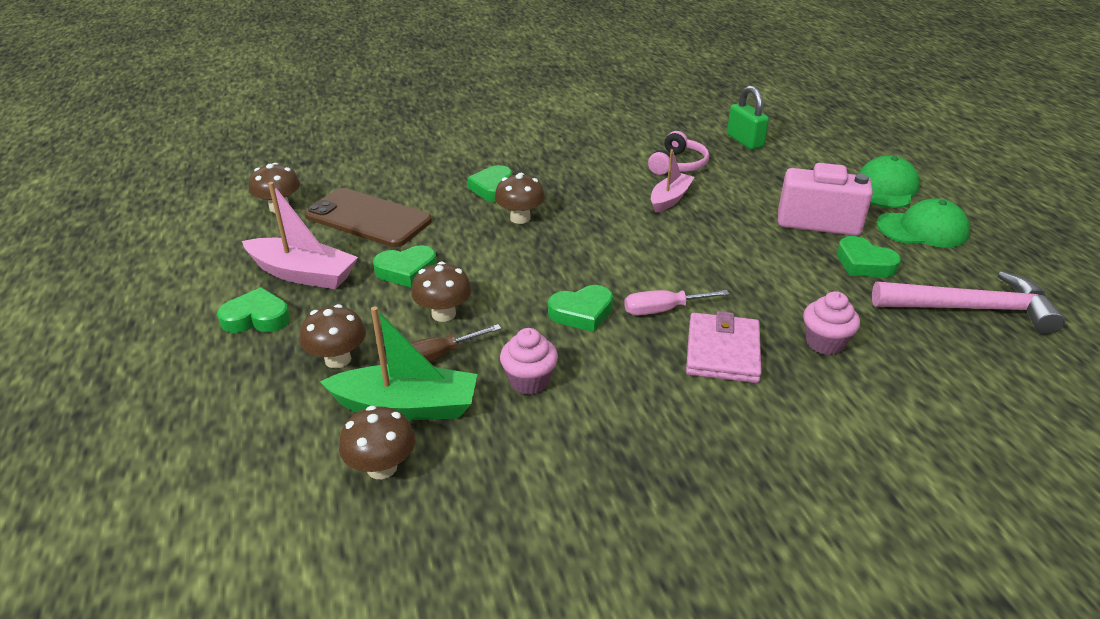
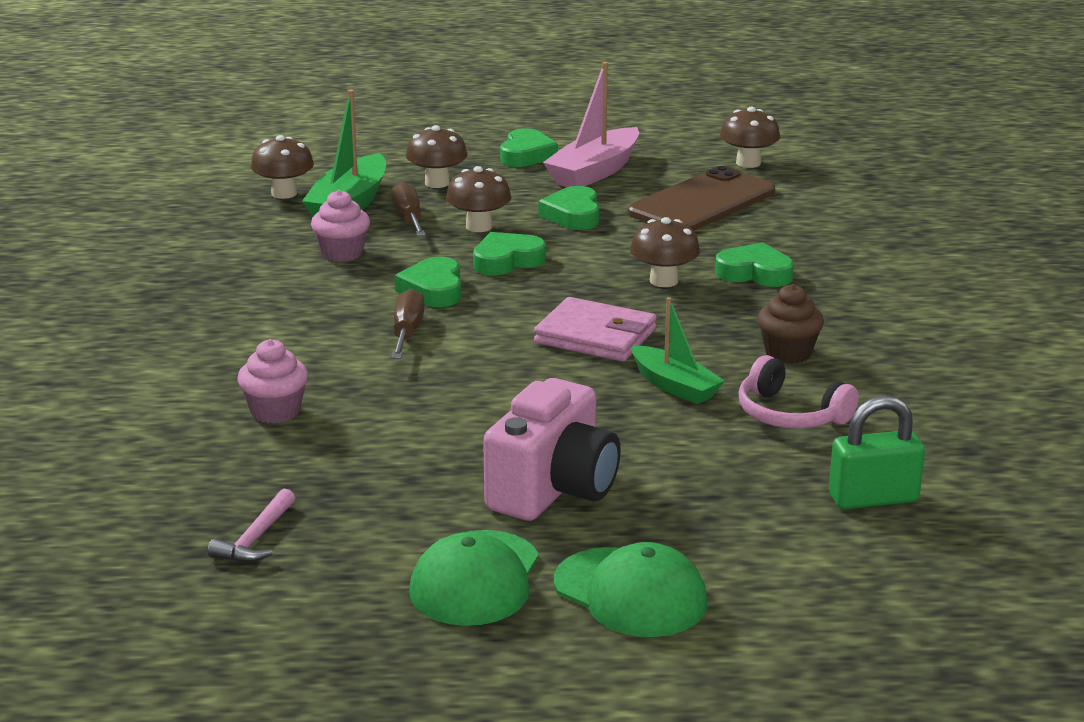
camera: 105 degrees right, 10 degrees down
(604, 170) = (788, 353): none -> brown cupcake
(662, 310) = (407, 332): pink screwdriver -> brown screwdriver
(670, 199) = (674, 386): pink boat -> green boat
(722, 352) = (309, 350): pink wallet -> pink wallet (595, 336)
(864, 263) = (415, 491): green heart -> green heart (507, 261)
(971, 309) = (256, 538): pink hammer -> pink hammer, size x0.47

